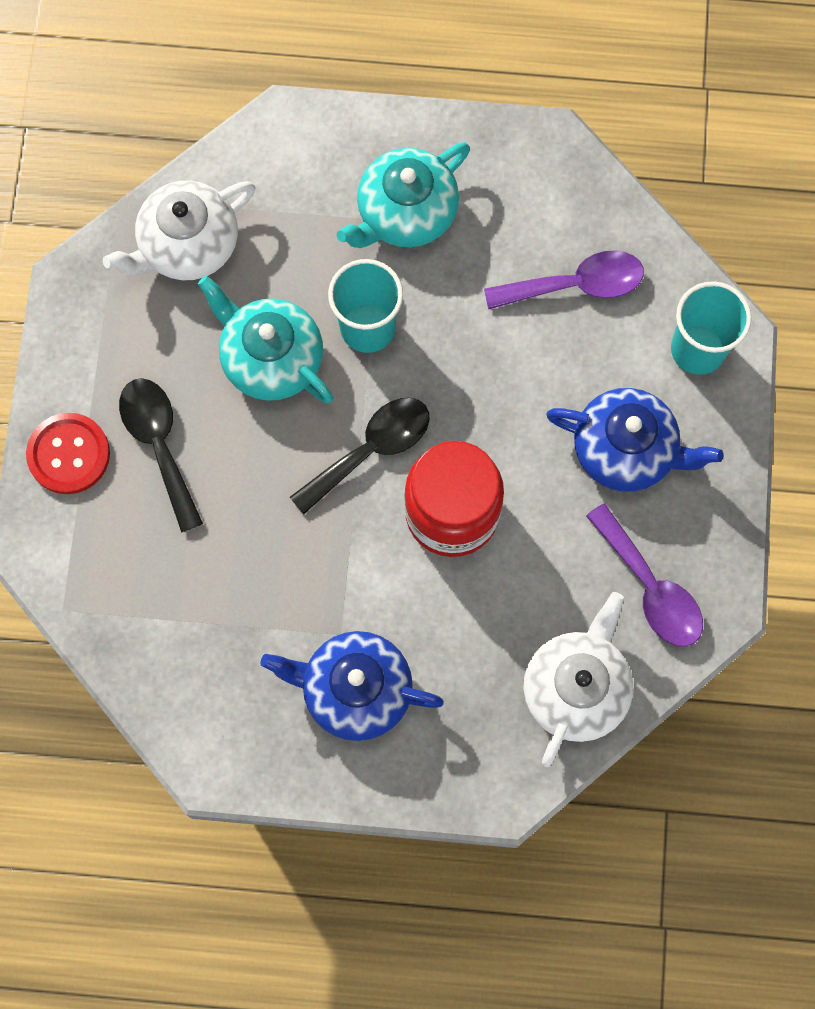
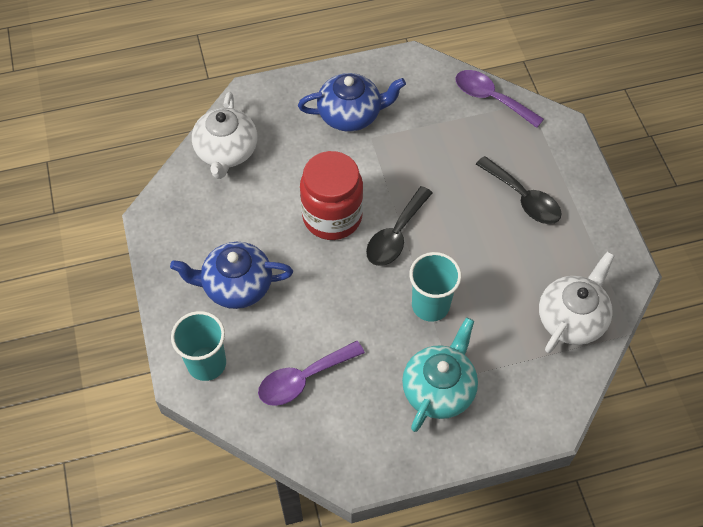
camera: 160 degrees right, 15 degrees down
(69, 454) = (572, 177): red button -> none
(270, 358) = (482, 267): turquoise teapot -> none
(650, 587) = (198, 214): purple spoon -> purple spoon (491, 98)

